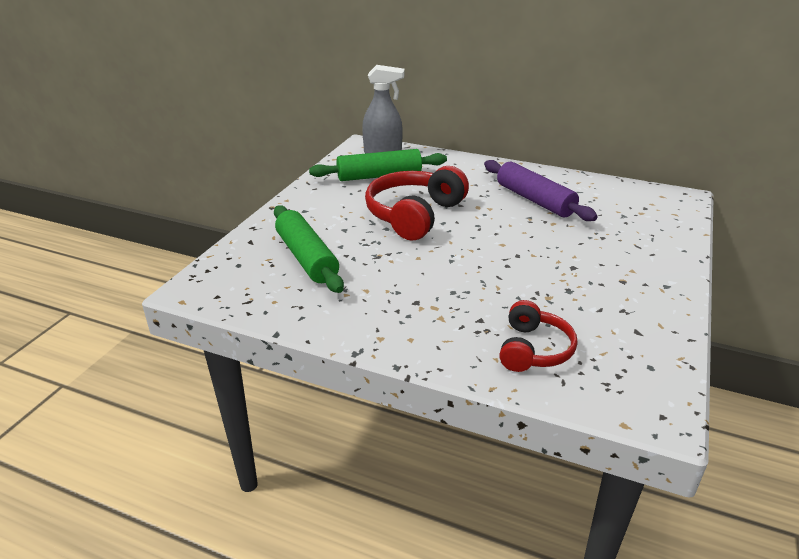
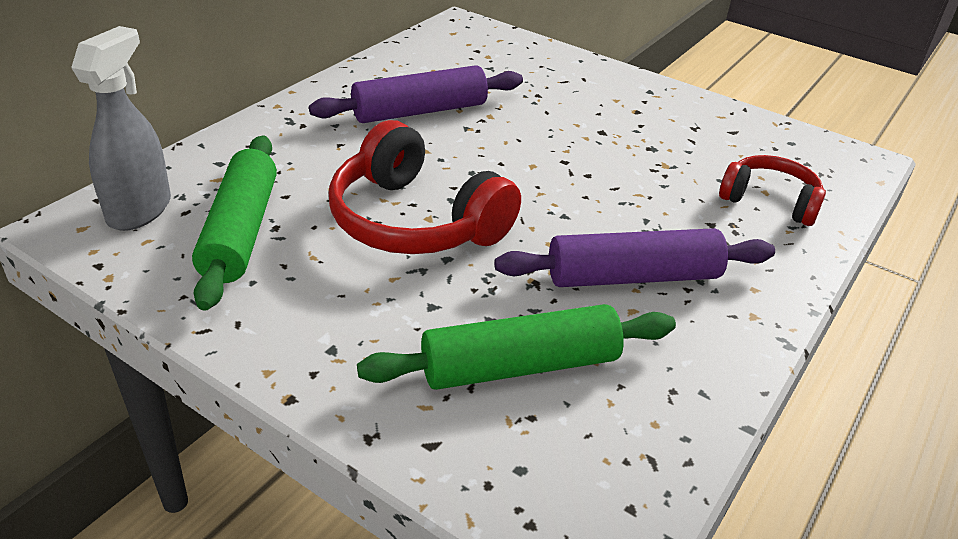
camera: 80 degrees left, 5 degrees up
(399, 288) = (633, 277): none -> purple rolling pin

